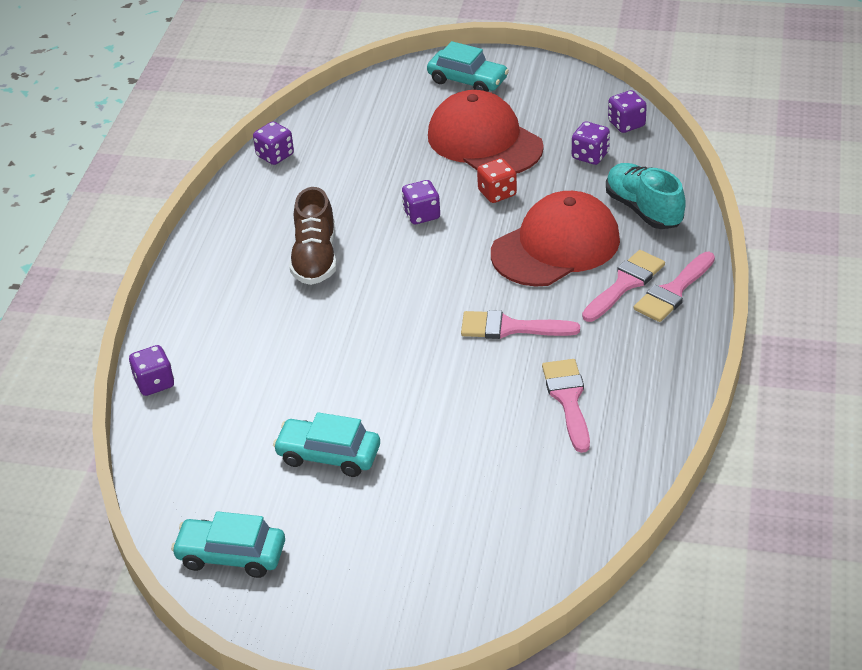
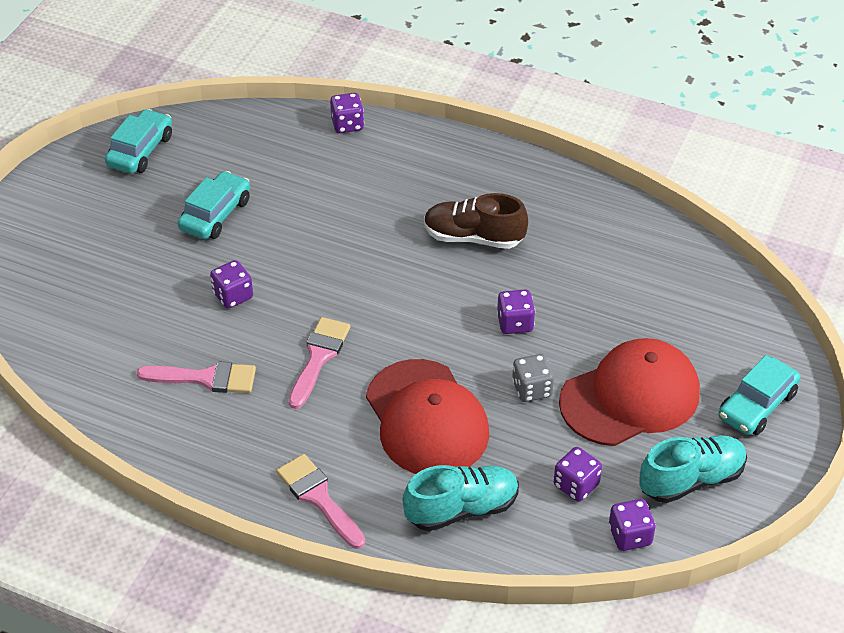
camera: 100 degrees right, 5 degrees up
(275, 155) = (650, 228): purple dice -> purple dice (233, 296)
(497, 193) = (532, 389): red dice -> grey dice
(557, 102) = (691, 479): none -> turquoise shoe
(625, 284) = (346, 461): pink brush -> none

